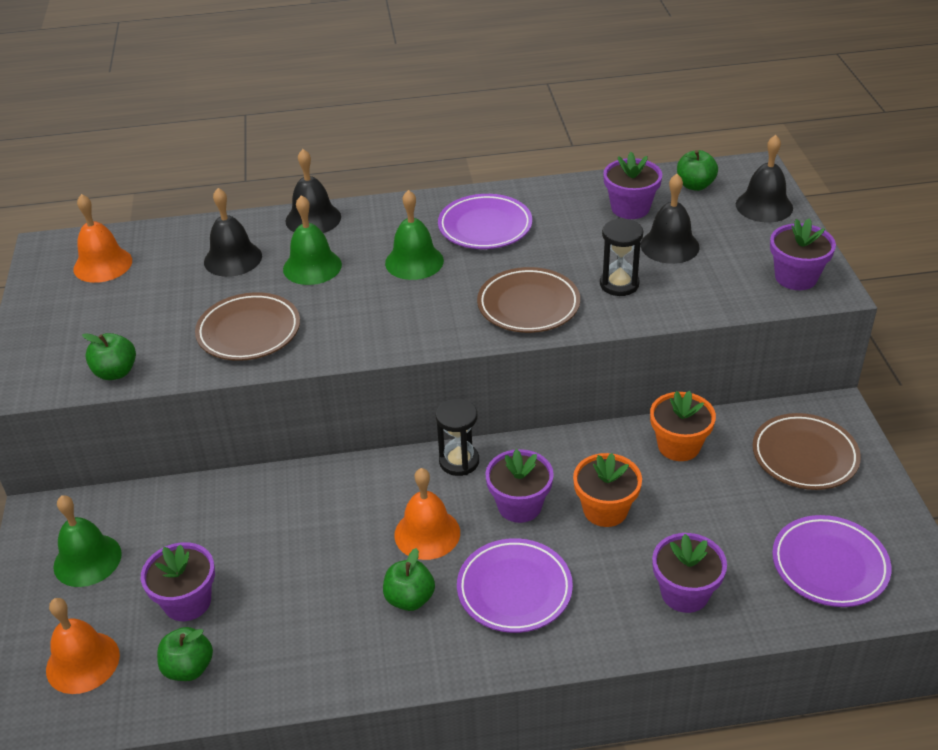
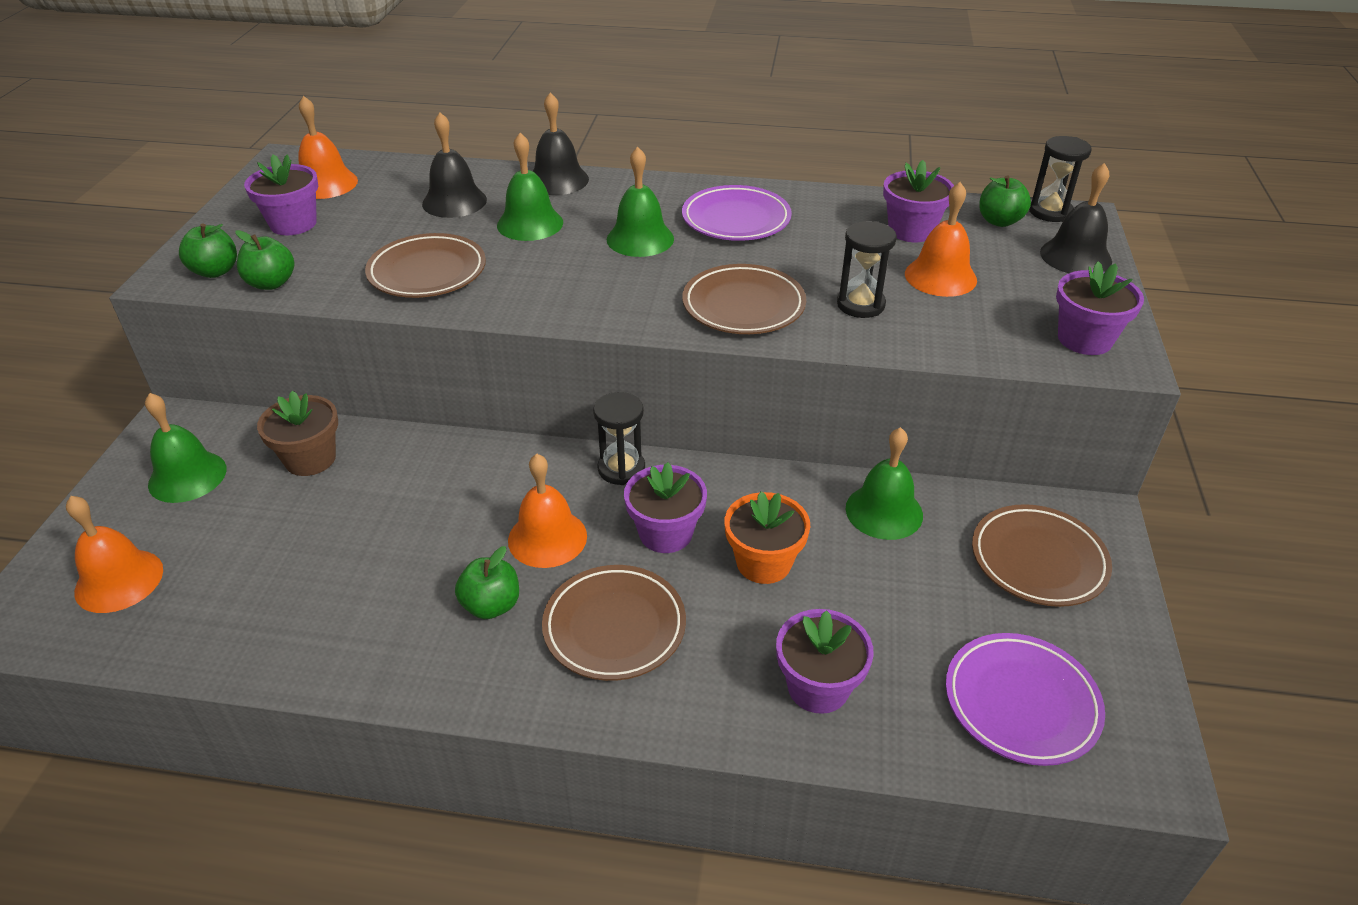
camera: 15 degrees right, 0 degrees up
(187, 602) = (258, 545): purple flower pot -> purple flower pot (293, 224)
(189, 517) = (310, 459): none -> brown flower pot
(189, 668) = (218, 617): green apple -> green apple (215, 271)
(514, 589) = (614, 627): purple plate -> brown plate
(669, 246) = (940, 276): black bell -> orange bell
(678, 446) = (884, 511): orange flower pot -> green bell
(730, 169) = (1050, 212): none -> black hourglass

